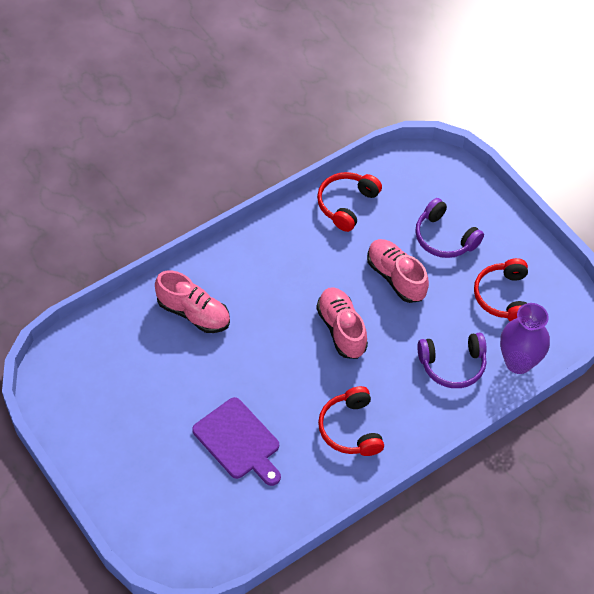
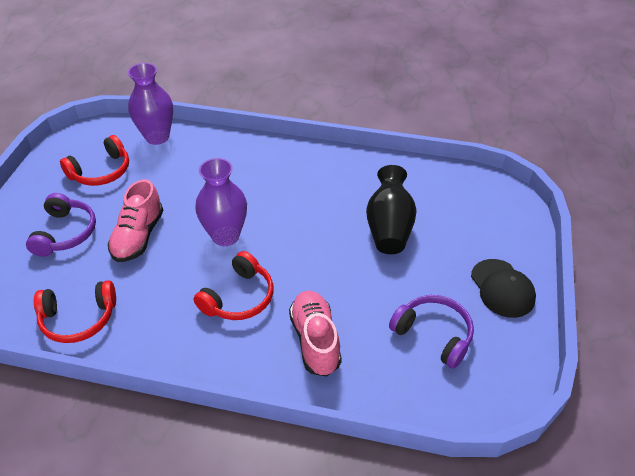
camera: 130 degrees left, 10 degrees down
(109, 459) = (502, 288): none -> black cap
(239, 441) = (389, 228): purple cutting board -> black vase
(341, 329) = (225, 236): pink shoe -> purple vase
(350, 429) = (306, 180): red headphones -> red headphones (239, 297)
(452, 365) = (194, 163): purple headphones -> purple headphones (433, 335)

